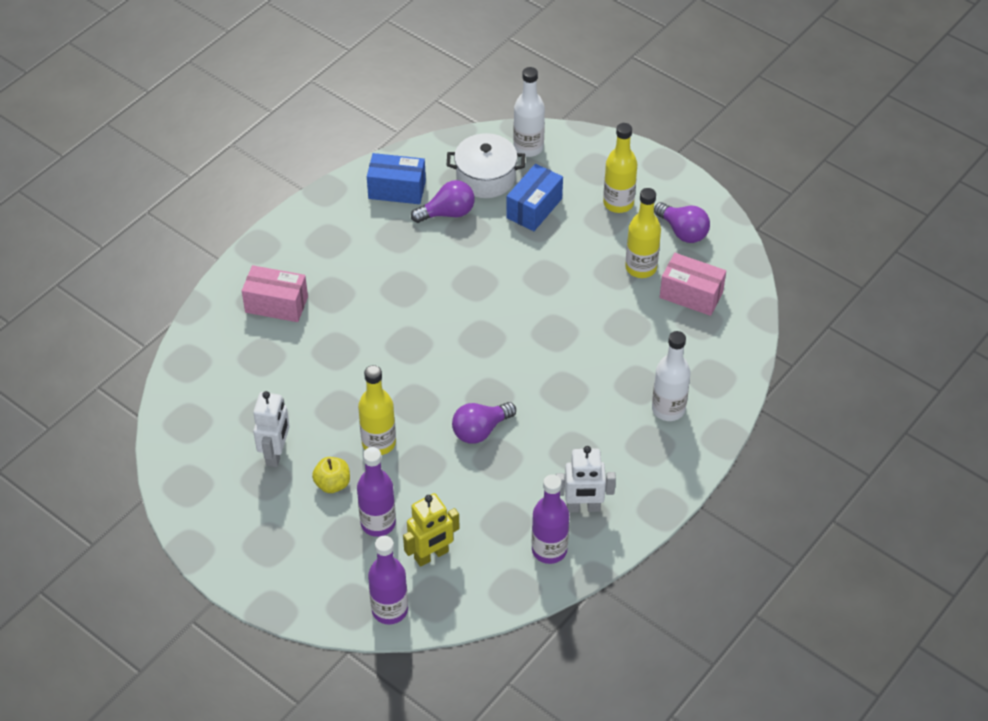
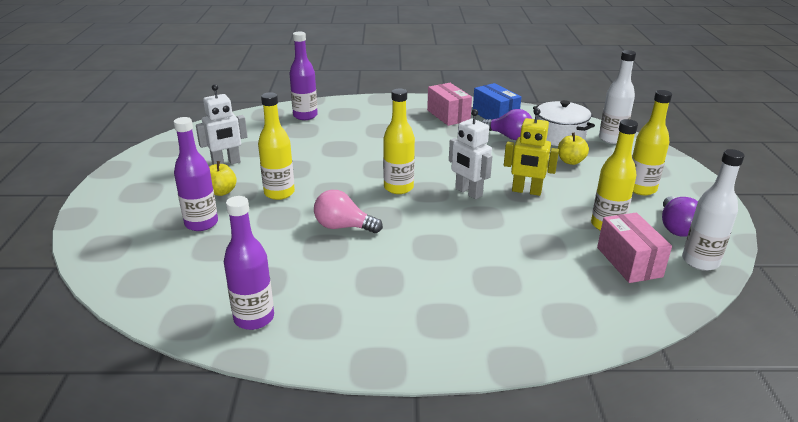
camera: 50 degrees right, 20 degrees down
(276, 304) = (348, 119): pink box -> pink box (448, 115)
(389, 610) = (113, 265): purple bottle -> purple bottle (305, 116)
(431, 555) = (190, 260): yellow robot -> yellow robot (526, 191)
(456, 355) = (398, 188): none -> yellow bottle
(480, 430) = (343, 227): purple light bulb -> pink light bulb
(534, 208) = (570, 161): blue box -> yellow apple
(583, 507) = (324, 315): white robot -> white robot (468, 192)
(668, 409) = (496, 310): white bottle -> white bottle (700, 261)

